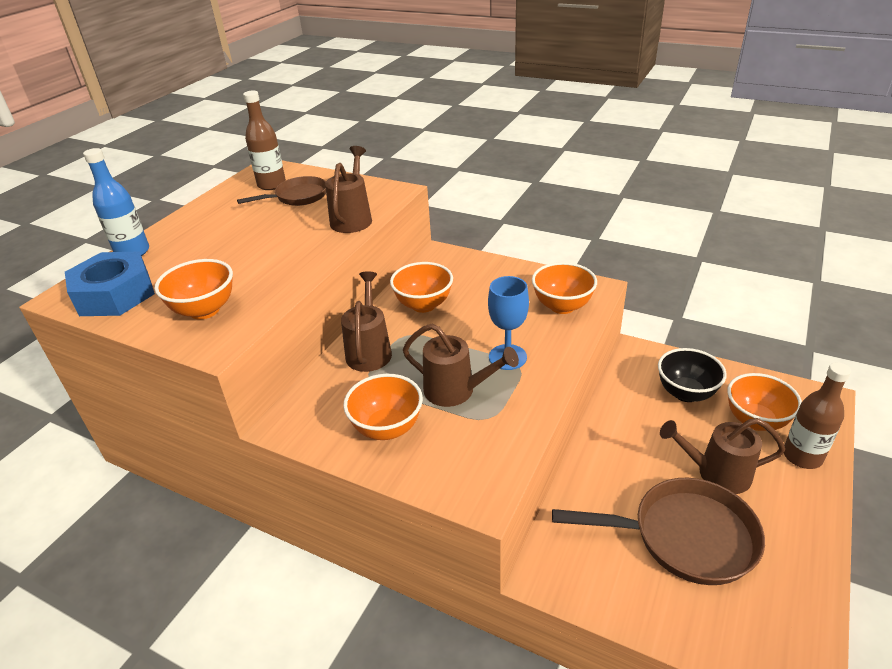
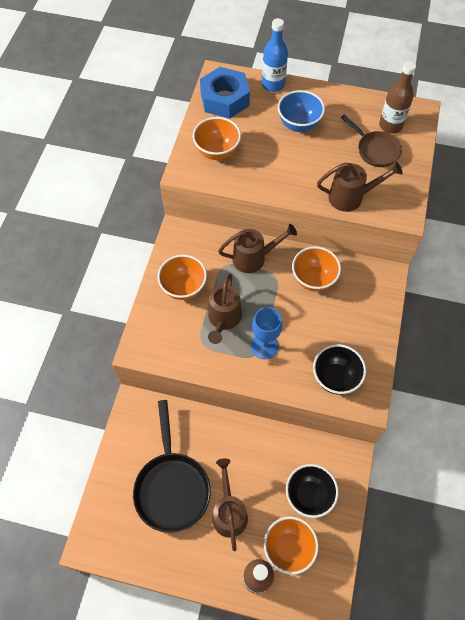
camera: 75 degrees right, 25 degrees up
(217, 240) = (299, 124): none -> blue bowl
(562, 306) = (335, 378): orange bowl -> black bowl
(684, 537) = (172, 486): brown pan -> black pan

